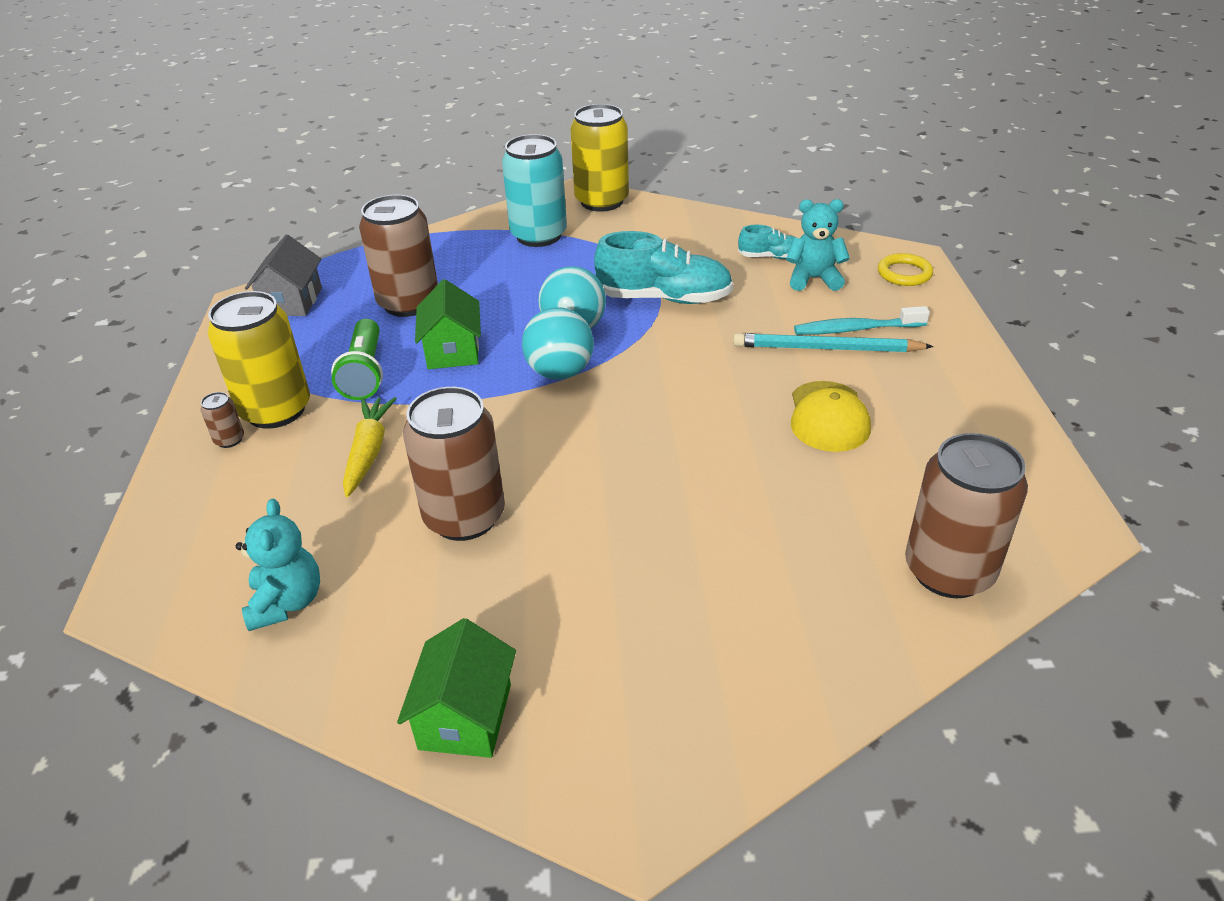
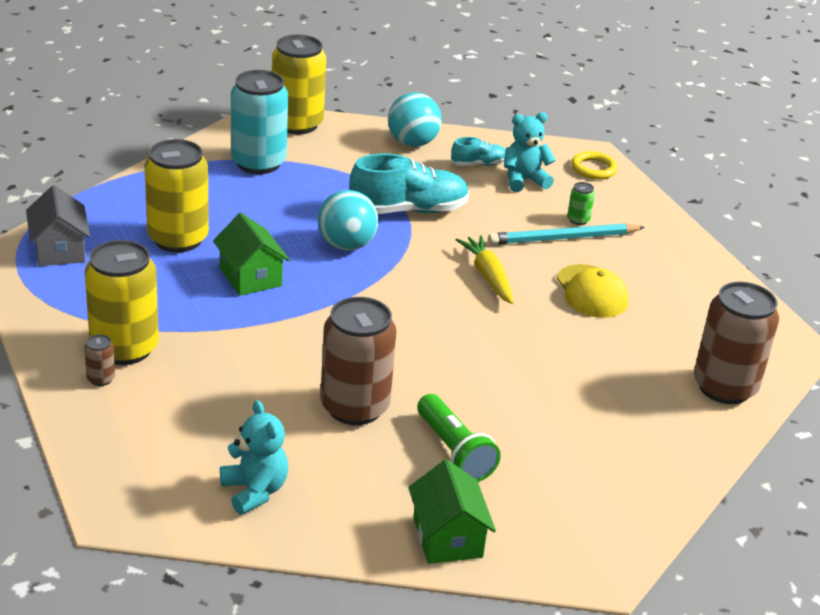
camera: 25 degrees left, 5 degrees down
(365, 373) = (183, 306): green flashlight -> green flashlight (454, 452)
(368, 452) = (237, 370): yellow carrot -> yellow carrot (488, 276)
(408, 303) = (178, 239): brown can -> yellow can
(560, 372) = (358, 284): turquoise ball -> turquoise ball (412, 143)
(855, 329) = (578, 220): turquoise toothbrush -> green can

